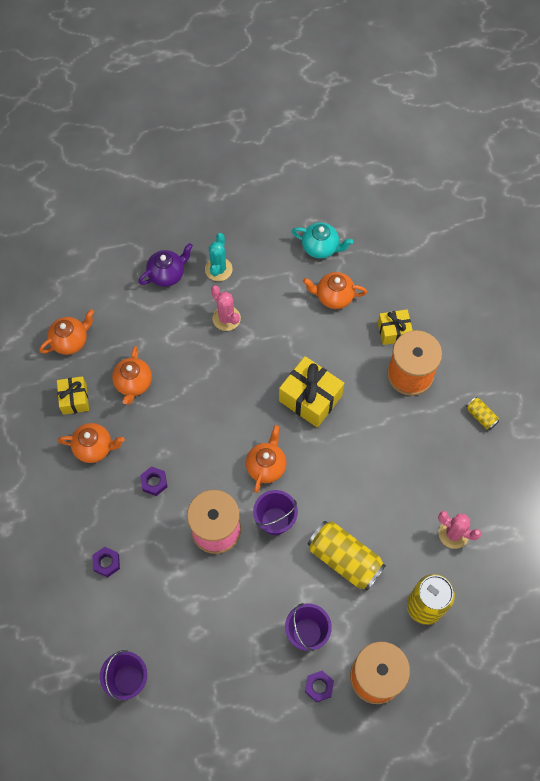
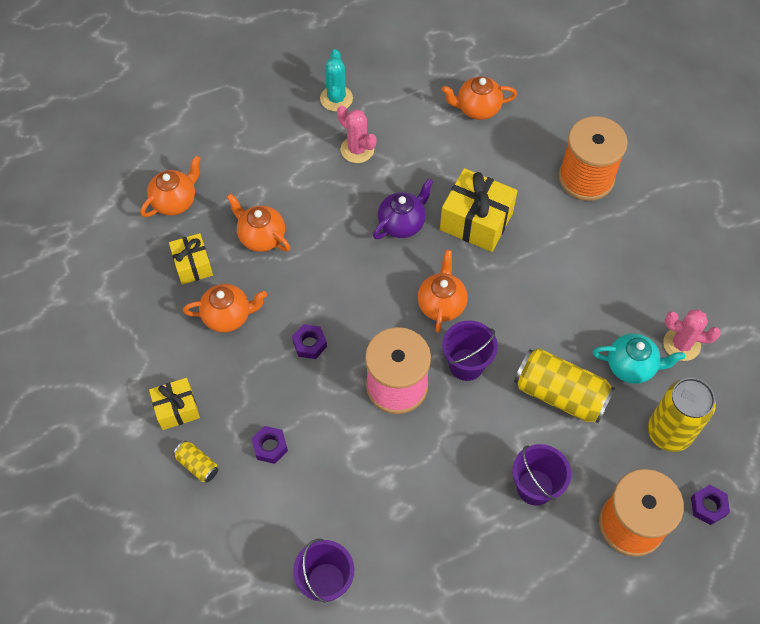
camera: 10 degrees left, 5 degrees down
(133, 383) = (261, 237): orange teapot -> orange teapot turned 135 degrees clockwise
(167, 274) = (277, 112): purple teapot -> purple teapot (402, 223)
(319, 687) = (565, 548): purple nut -> purple nut (708, 506)
(320, 247) = (450, 59): turquoise teapot -> turquoise teapot (631, 366)
(393, 331) = (555, 135): yellow gift -> yellow gift (177, 409)
(481, 416) = (679, 210): yellow can -> yellow can (197, 465)

